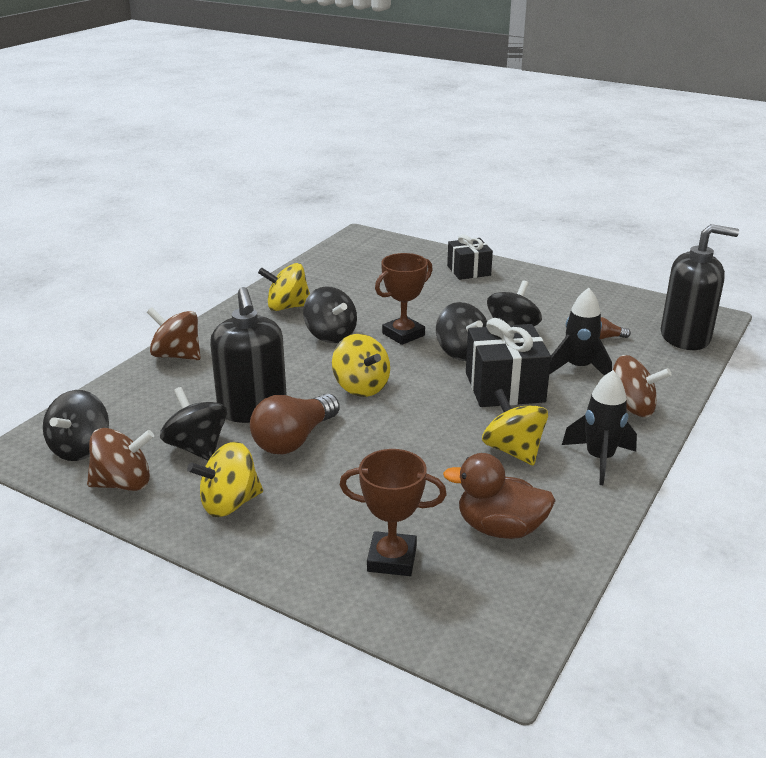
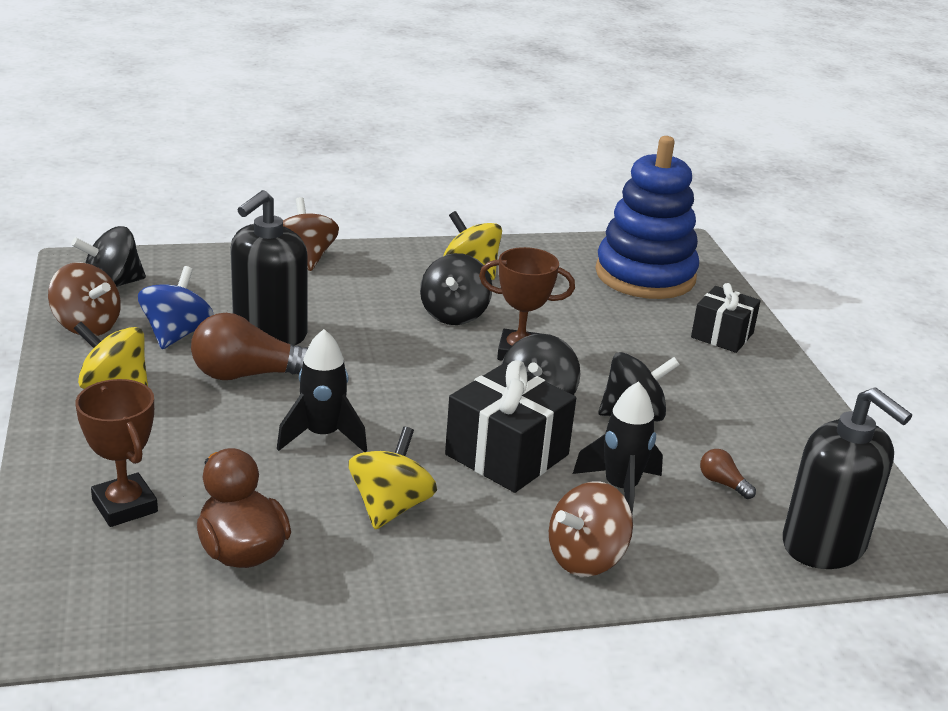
camera: 45 degrees right, 0 degrees up
(197, 447) = (177, 334): black spinning top -> blue spinning top
(361, 387) = (385, 371): yellow spinning top -> none
(377, 261) = (645, 275): none -> blue stacking toy
(599, 459) = (447, 572): black rocket -> black rocket (322, 436)
(630, 408) = (586, 558): brown spinning top -> brown spinning top turned 75 degrees clockwise

